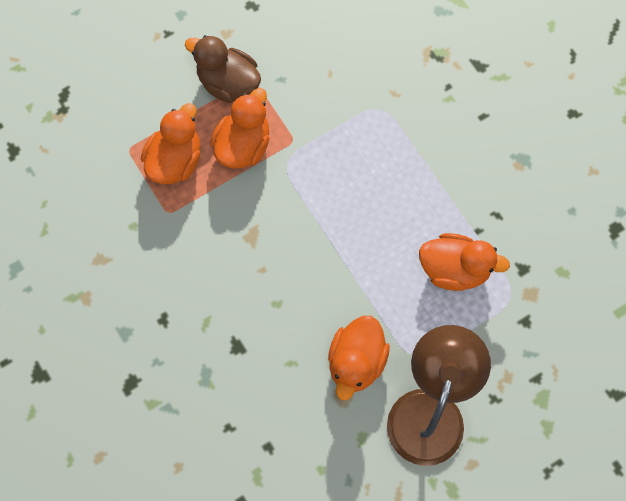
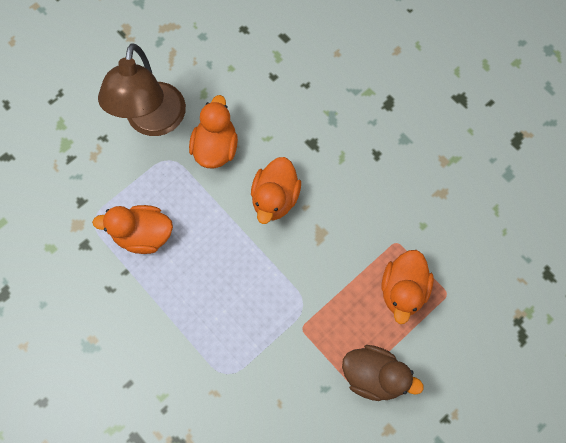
camera: 170 degrees right, 0 degrees up
(243, 145) = (346, 315): orange duck -> orange duck (275, 198)

